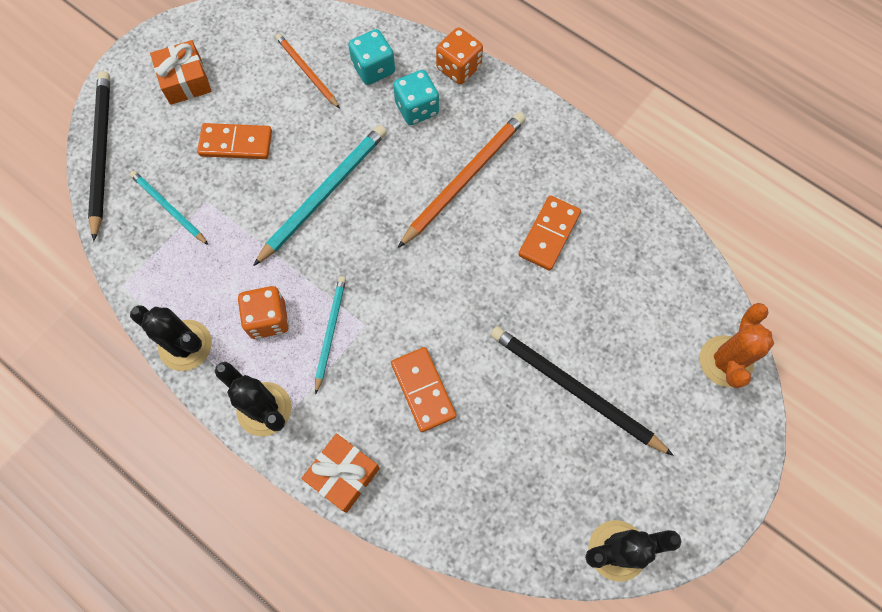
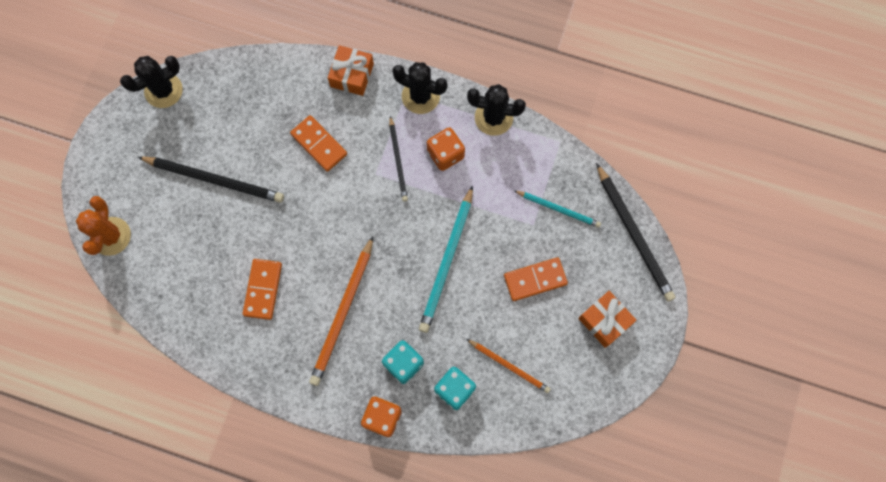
camera: 160 degrees right, 5 degrees up
(330, 332) = (398, 160): turquoise pencil -> black pencil

